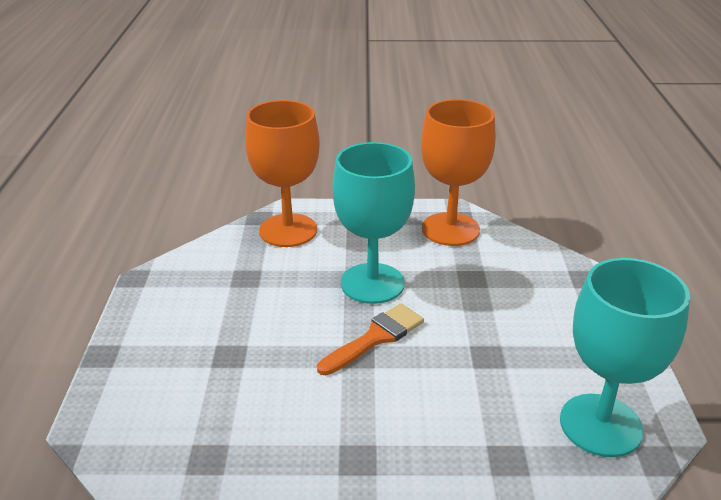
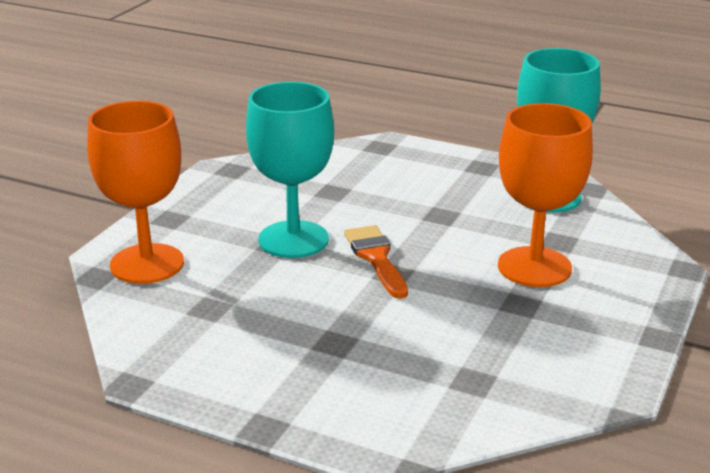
camera: 65 degrees left, 5 degrees down
(450, 229) = (247, 179): orange goblet -> orange goblet (534, 267)

